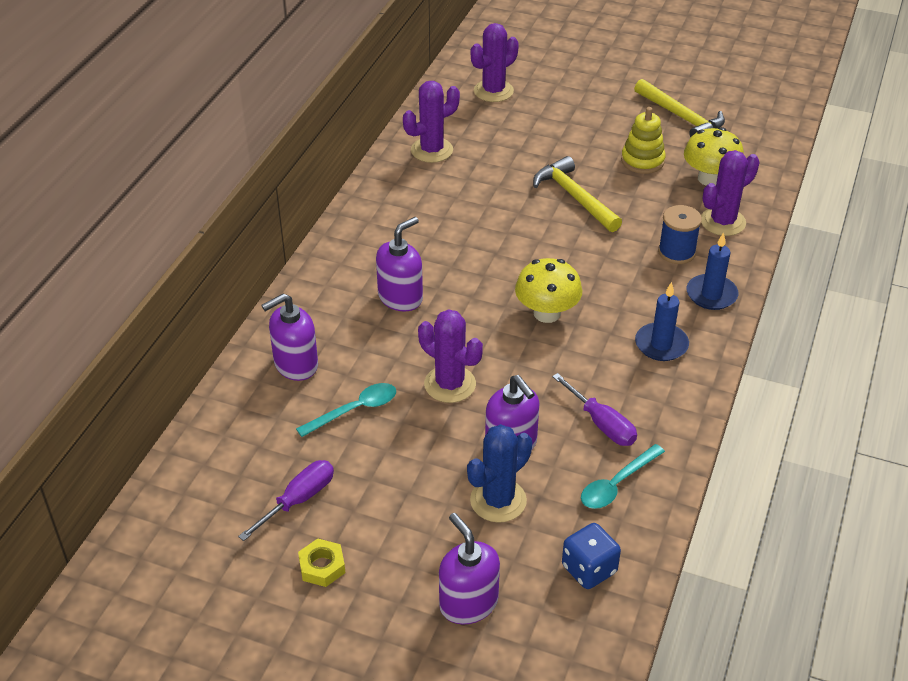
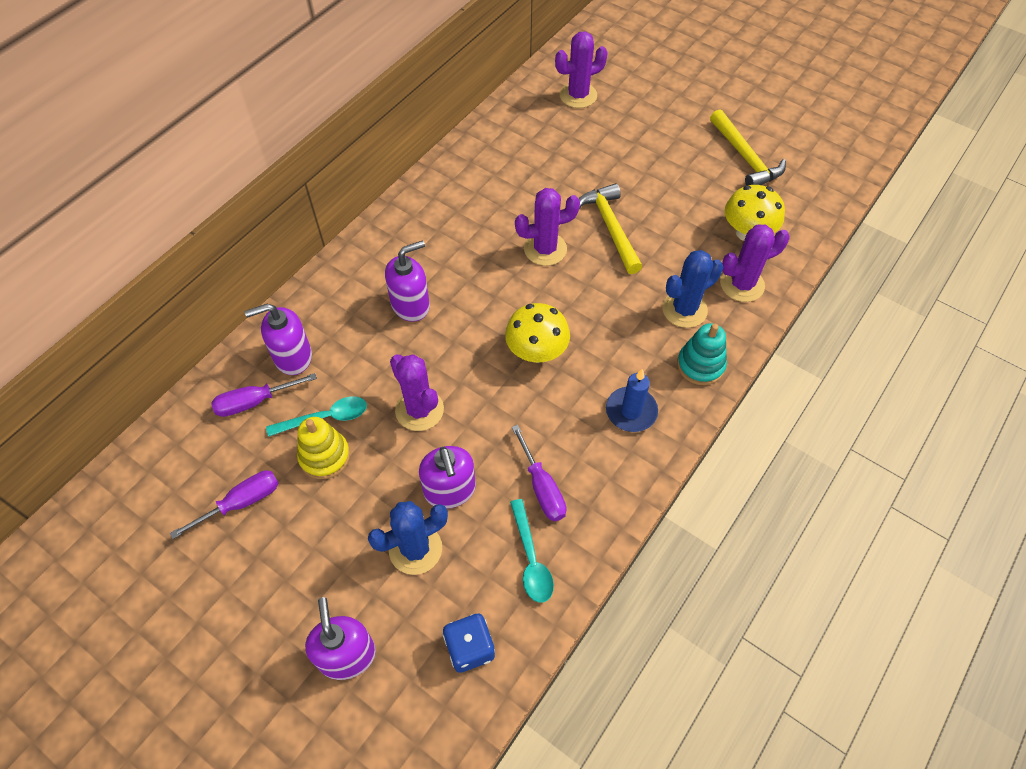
camera: 15 degrees right, 15 degrees up
(273, 411) = (255, 401): none -> purple screwdriver
(322, 566) = (235, 580): yellow nut -> none
(432, 150) = (498, 150): purple cactus -> purple cactus (545, 249)
(617, 484) = (531, 559): turquoise spoon -> turquoise spoon turned 75 degrees counterclockwise
(642, 161) = (689, 199): yellow stacking toy -> yellow stacking toy (324, 456)
(676, 252) = (684, 309): blue spool -> blue cactus
(711, 294) = (700, 365): blue candle -> turquoise stacking toy

